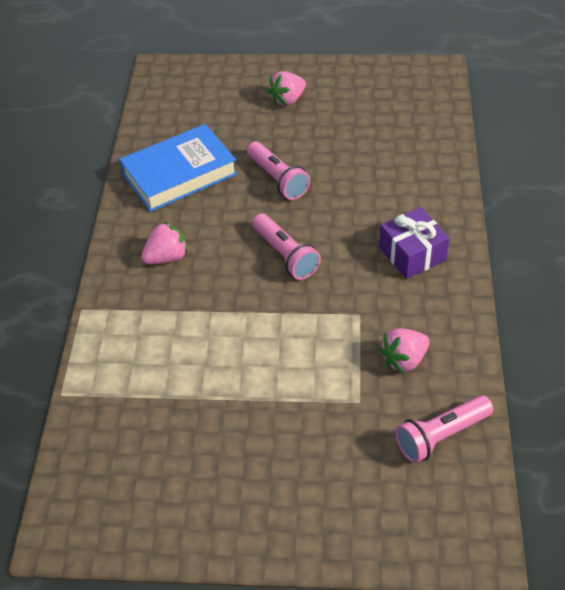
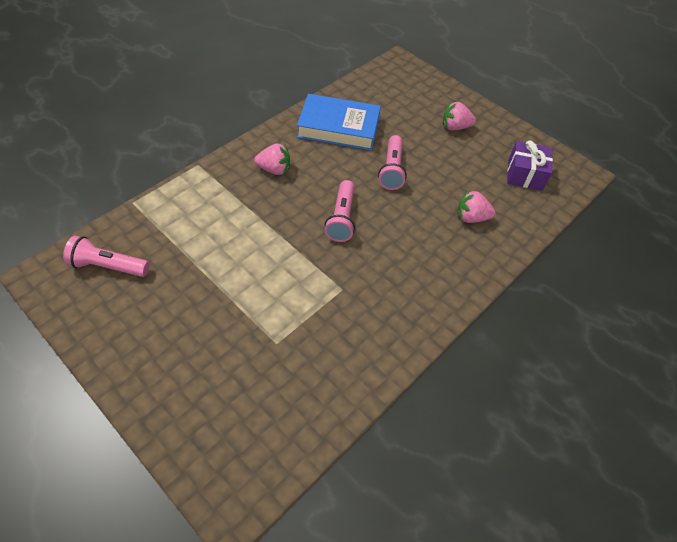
camera: 35 degrees right, 5 degrees up
(404, 360) = (334, 341): pink strawberry -> pink strawberry (471, 217)
(412, 254) = (421, 278): purple gift -> purple gift (525, 174)
(440, 435) = (298, 410): pink flashlight -> pink flashlight (108, 266)

